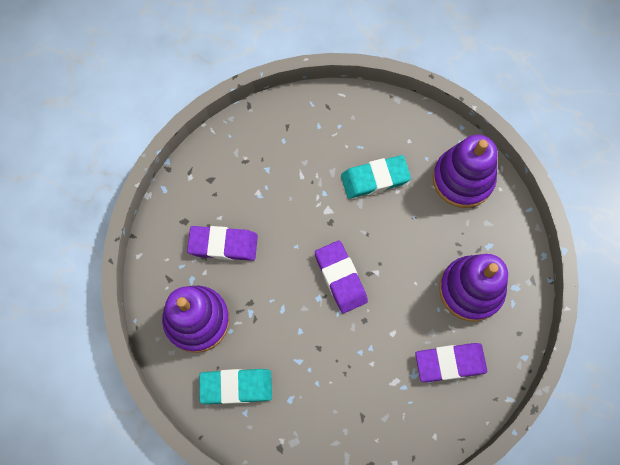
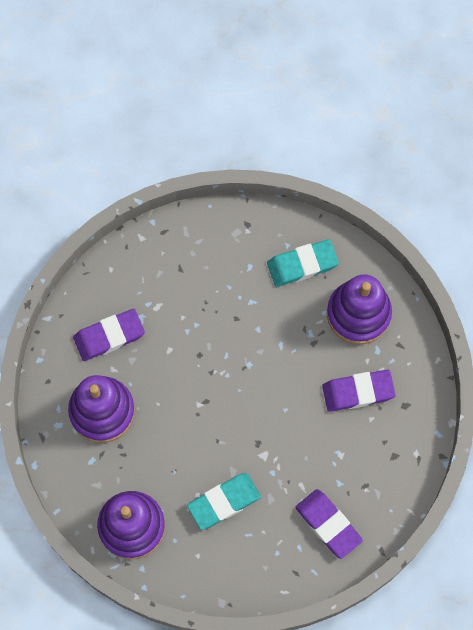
camera: 165 degrees right, 0 degrees up
(340, 278) = (233, 389): purple eraser -> purple eraser (328, 524)

